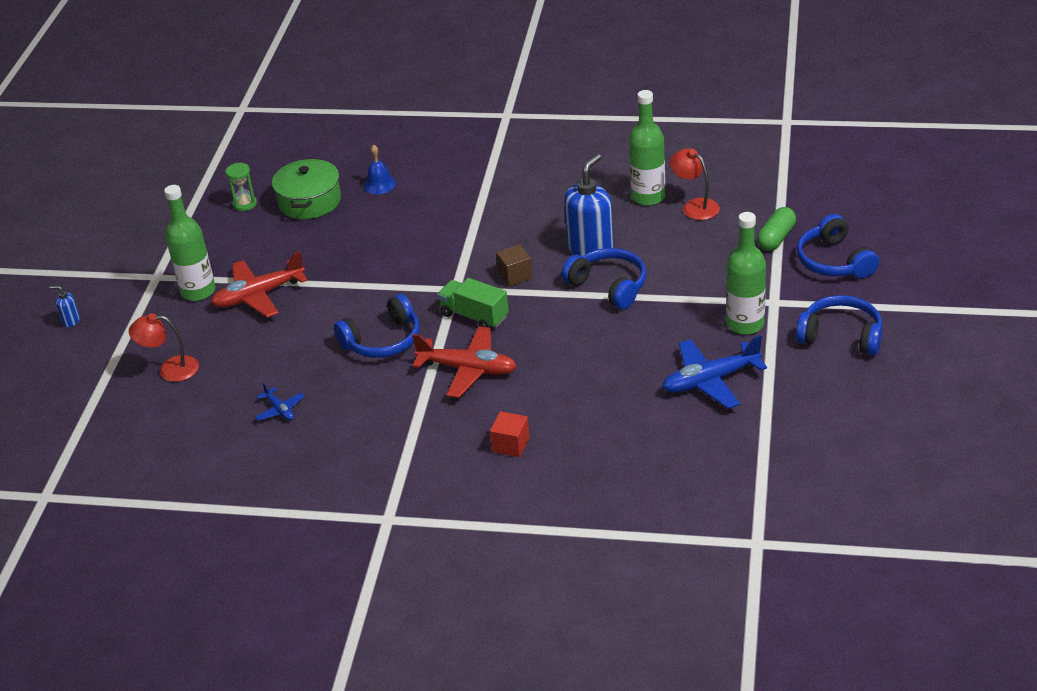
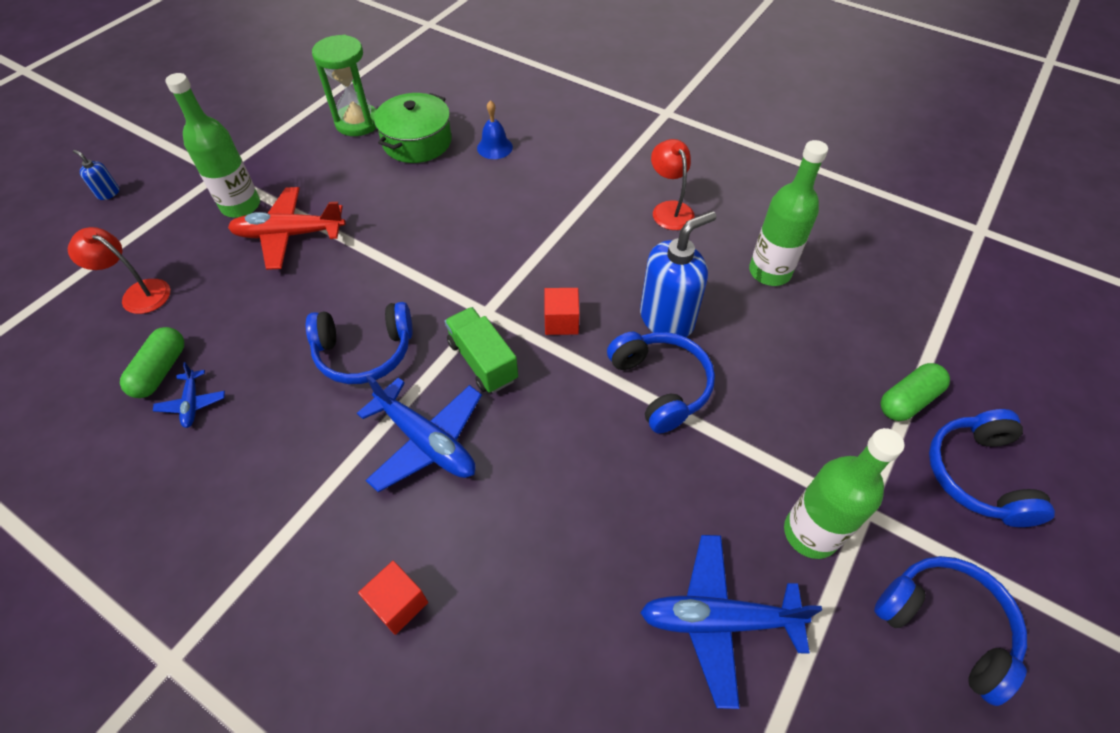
camera: 20 degrees right, 15 degrees up
(237, 403) = (160, 371): none -> green capsule
(245, 204) = (358, 122): green hourglass -> green hourglass, size x1.75
(468, 369) = (426, 441): red plane -> blue plane
(515, 275) = (561, 321): brown cube -> red cube
(695, 206) = (821, 307): red lamp -> red lamp (669, 209)

